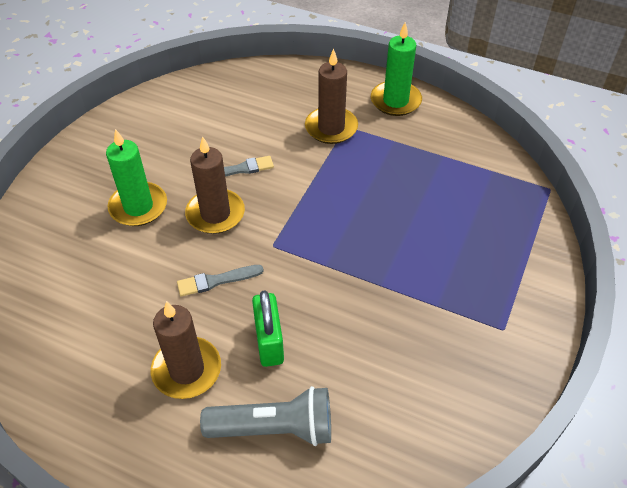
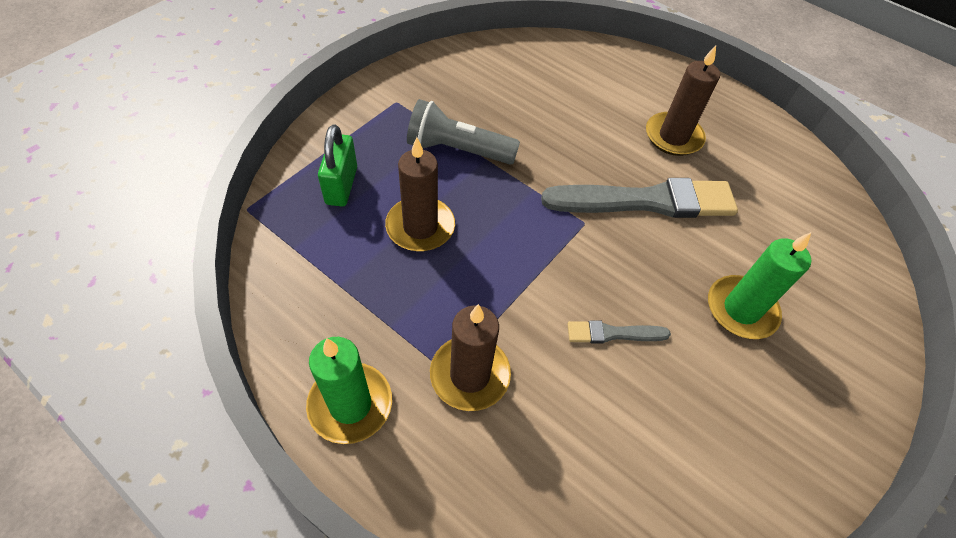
camera: 170 degrees left, 5 degrees up
(215, 214) = (646, 276): brown candle -> brown candle (420, 227)
(216, 281) = (646, 201): grey brush -> grey brush, size x2.18
(269, 342) = (601, 140): green padlock -> green padlock (341, 186)
(275, 428) = (605, 87): grey flashlight -> grey flashlight (457, 150)

